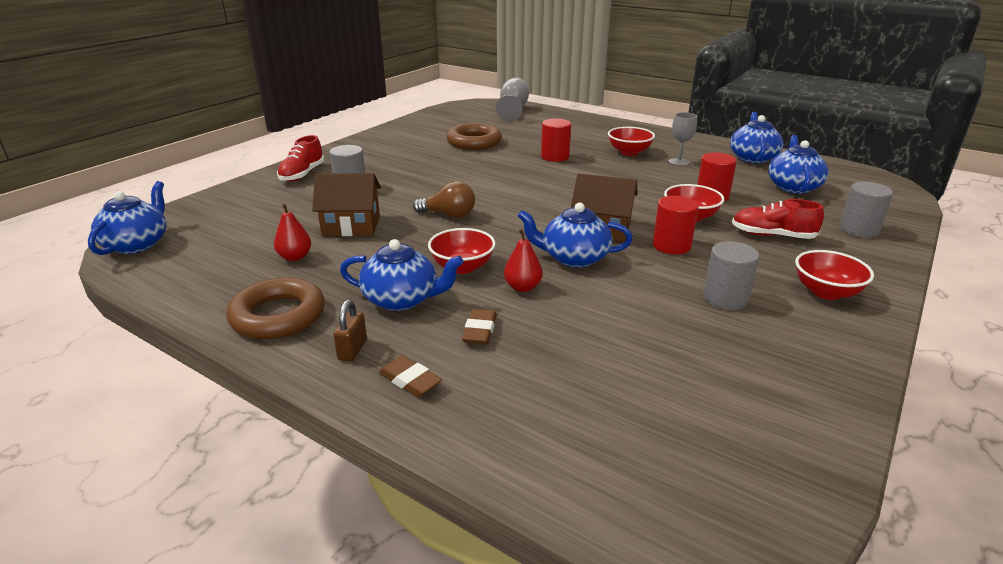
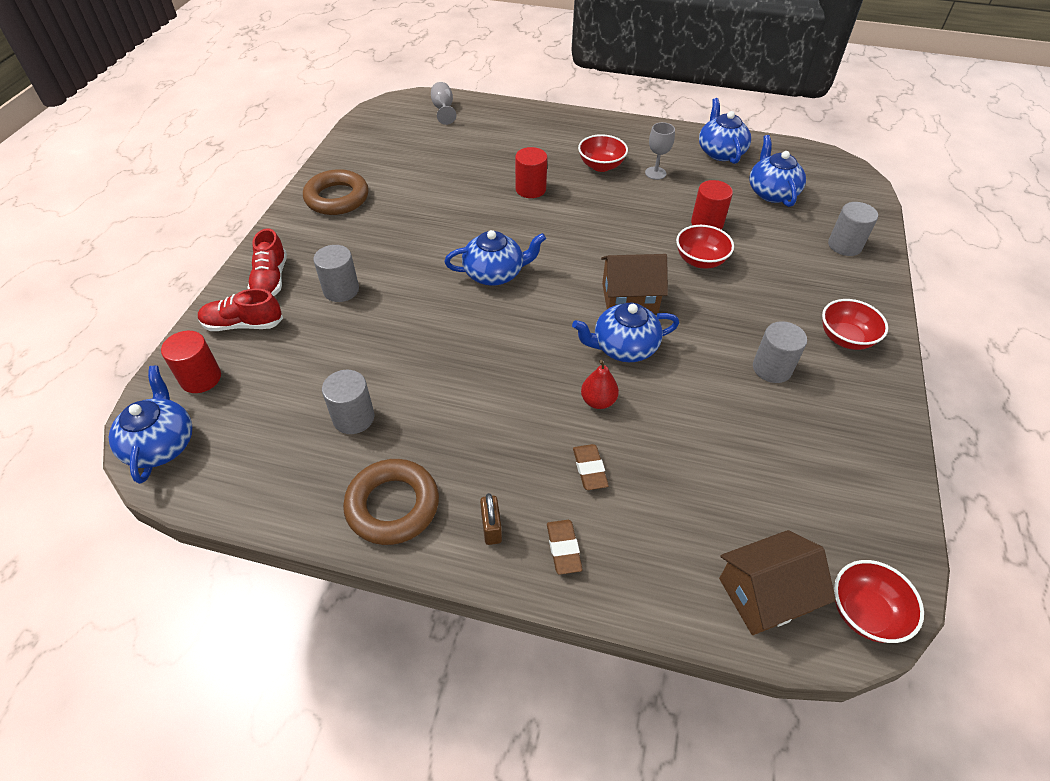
camera: 20 degrees left, 20 degrees up
(295, 257) = (353, 418): red pear -> grey cylinder
(351, 225) = (381, 353): brown house -> brown house (765, 594)
(402, 299) = (497, 448): blue teapot -> blue teapot (495, 273)
(410, 380) = (563, 548): brown eraser -> brown eraser turned 60 degrees clockwise
(449, 215) = (473, 312): brown light bulb -> none
(462, 267) = (528, 387): red bowl -> red bowl (865, 613)
(474, 142) = (432, 180): brown ring -> brown ring (337, 198)
(513, 110) = (443, 110): grey goblet -> grey goblet, size x0.65
(671, 246) = (701, 307): red cylinder -> red cylinder (201, 378)
(772, 235) = (779, 271): red shoe -> red shoe (243, 324)

